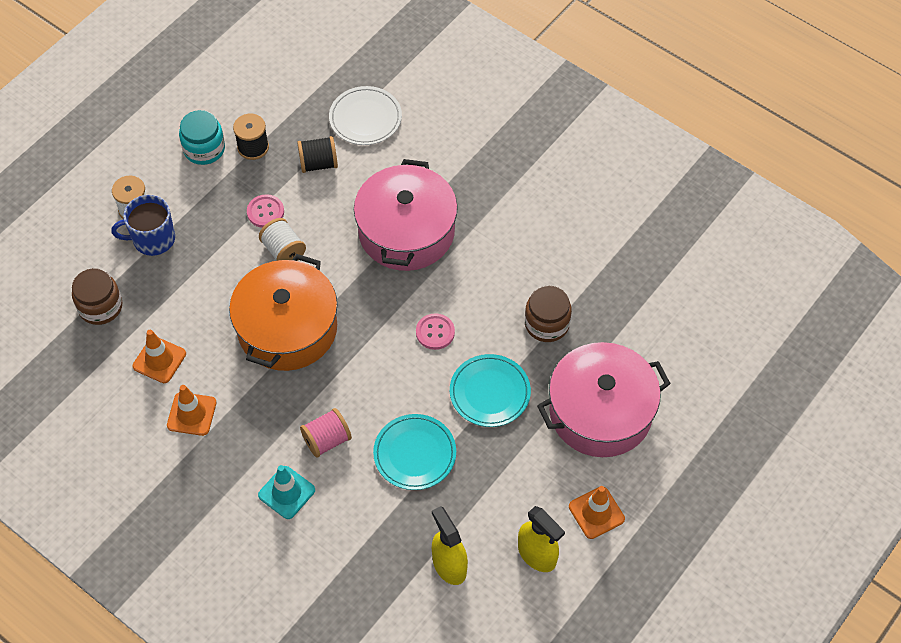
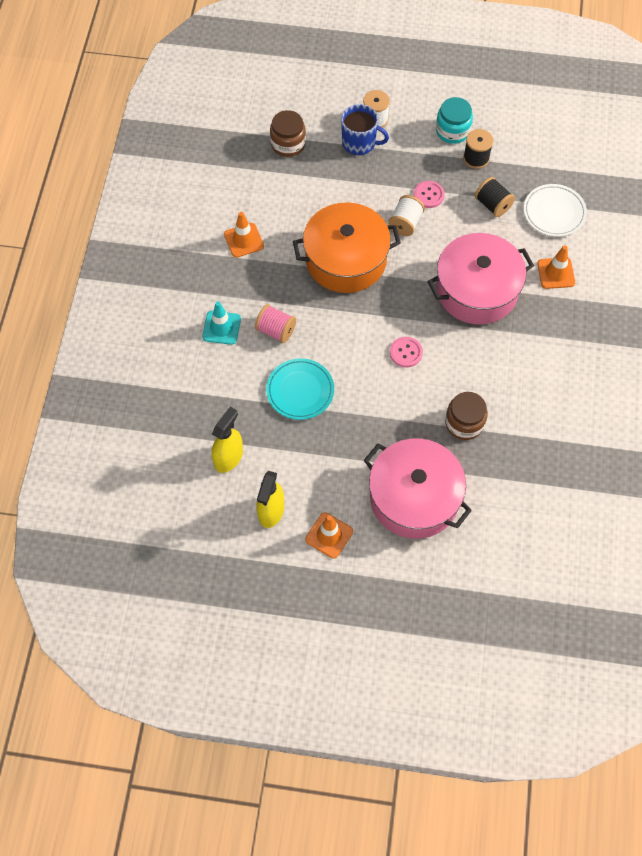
camera: 60 degrees right, 5 degrees up
(153, 239) = (359, 143): blue mug -> blue mug turned 150 degrees clockwise
(159, 360) = (271, 199): orange traffic cone -> orange traffic cone (556, 273)
(490, 392) = (380, 414): turquoise plate -> none

